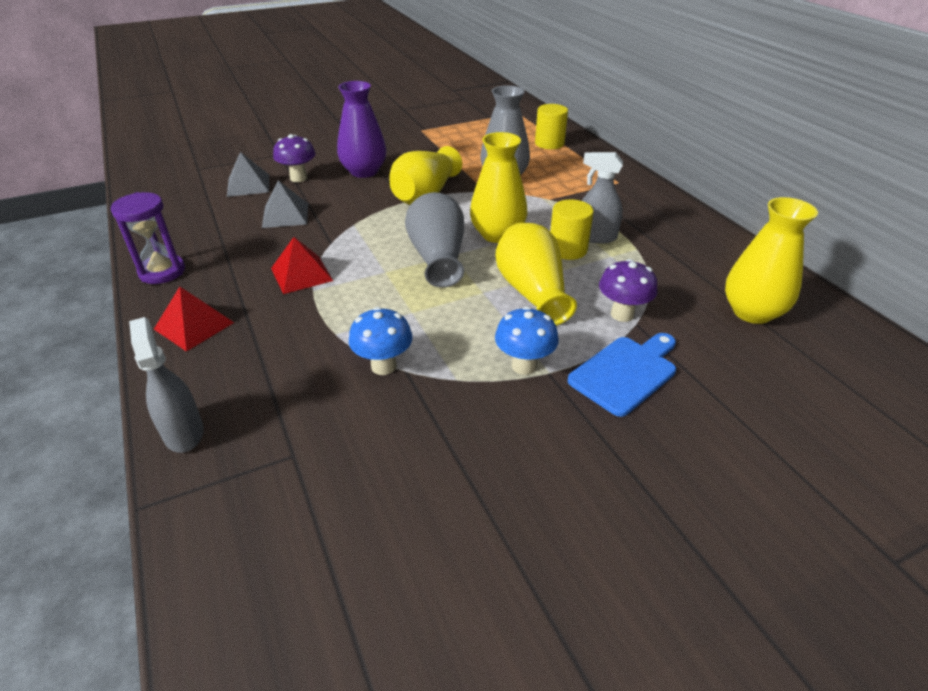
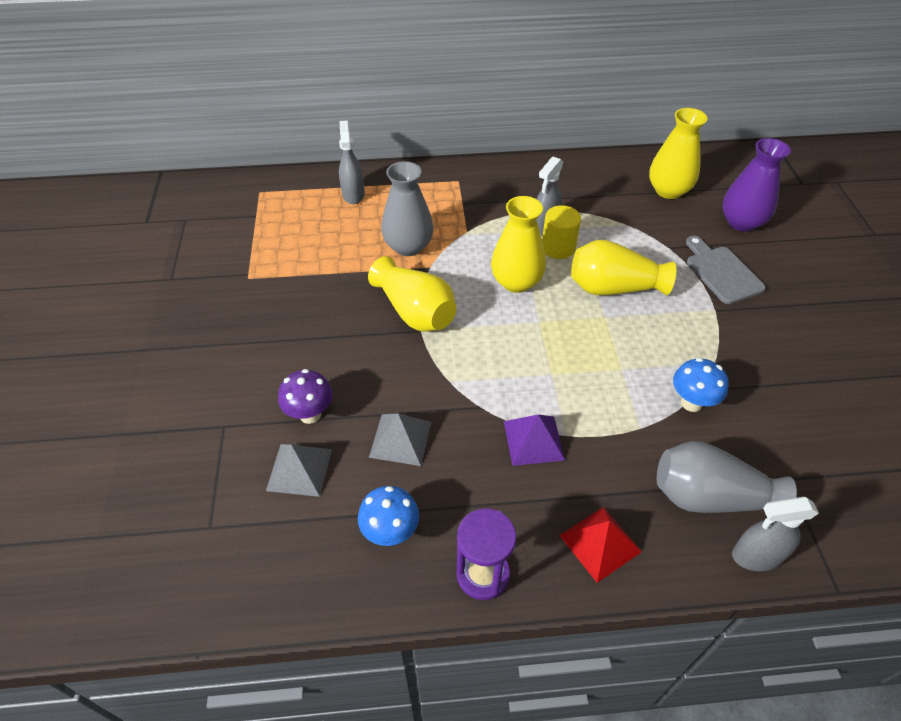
camera: 70 degrees left, 10 degrees up
(301, 274) = (533, 440): red pyramid -> purple pyramid
(364, 171) = (329, 350): purple vase -> purple vase (741, 222)
(437, 257) = (540, 331): grey vase -> grey vase (709, 497)
(524, 366) = (705, 320): blue mushroom -> blue mushroom (391, 532)
(549, 143) = (353, 194): yellow cylinder -> grey spray bottle
(622, 314) = (655, 250): purple mushroom -> none
(625, 372) = (721, 272): blue cutting board -> grey cutting board

